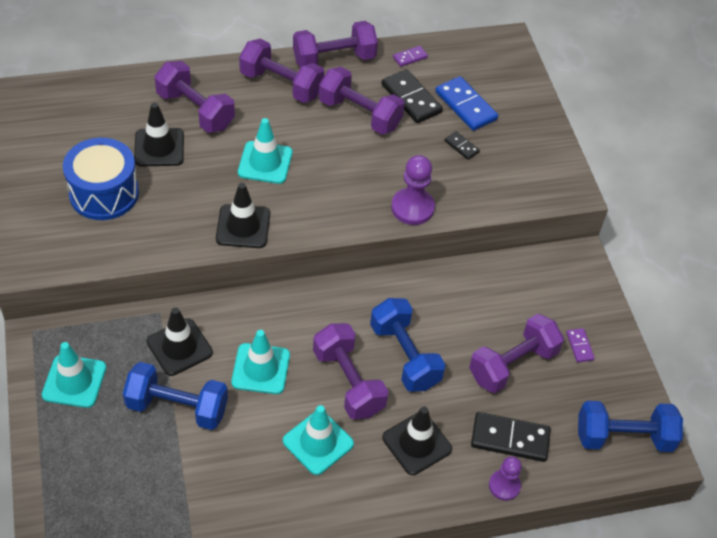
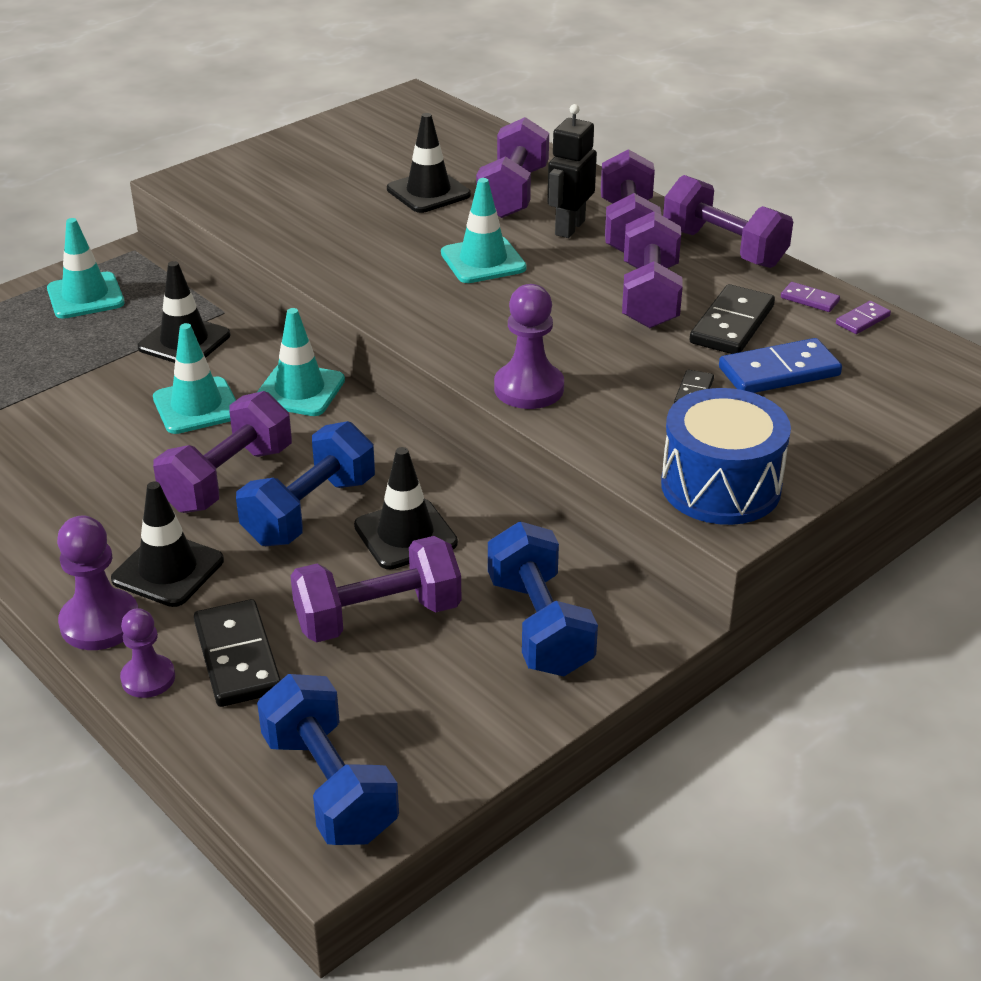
camera: 65 degrees right, 15 degrees down
(104, 193) = (324, 186): blue drum -> blue drum (721, 486)
(177, 407) = (96, 370): blue dumbbell -> blue dumbbell (540, 626)
(243, 226) = (363, 280): black traffic cone -> black traffic cone (405, 534)
(259, 108) = (569, 228): none -> black robot
(318, 442) = (113, 487): turquoise traffic cone -> turquoise traffic cone (299, 390)
(444, 493) = (100, 622): none -> purple pawn
(465, 106) = (779, 371): blue domino -> blue domino turned 45 degrees clockwise
(512, 364) = (378, 616): purple dumbbell -> purple dumbbell turned 45 degrees counterclockwise
(579, 346) = (474, 678): purple domino -> purple domino (862, 320)

